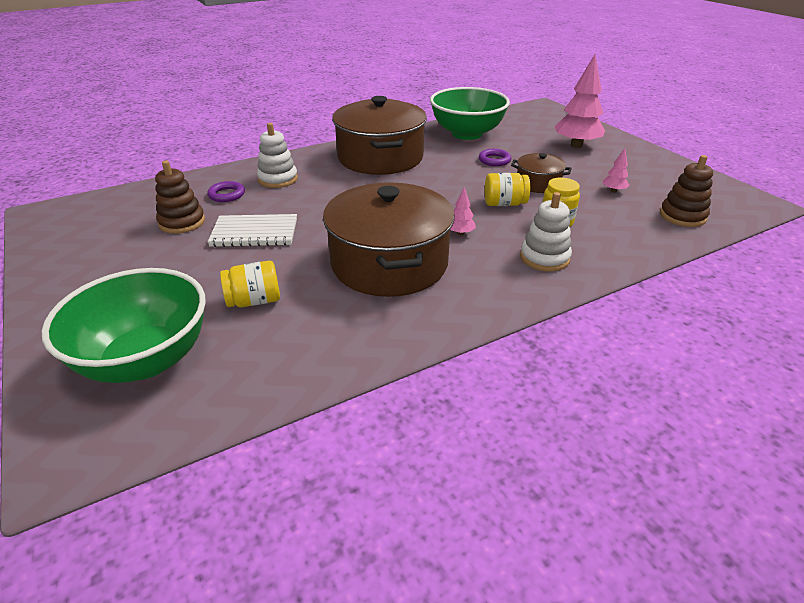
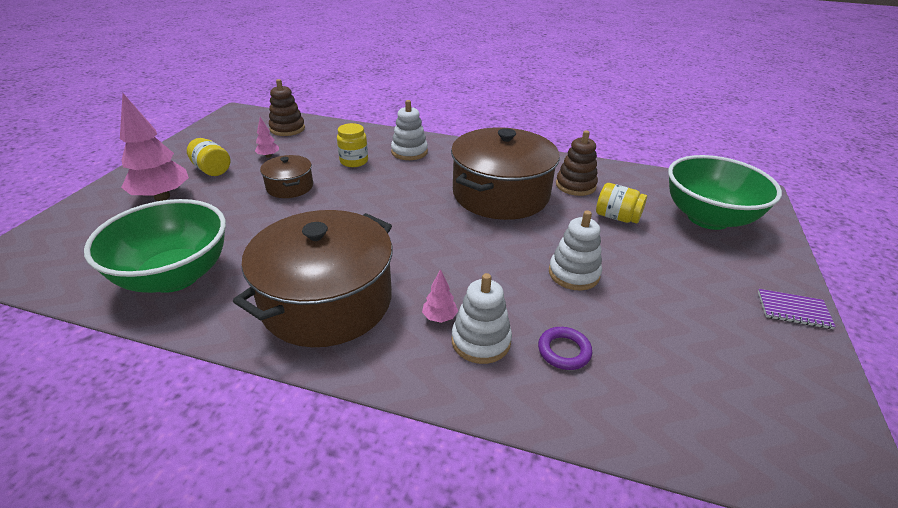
camera: 135 degrees left, 0 degrees up
(52, 292) = (793, 310): none -> purple notebook
(182, 222) = (641, 333): brown stacking toy -> brown stacking toy (575, 185)
(254, 233) = (574, 274): white notebook -> white stacking toy
(460, 233) = (422, 186): pink tree -> pink tree (439, 317)
(494, 160) = (254, 225): purple ring -> none
(504, 204) = (350, 187): yellow jar -> yellow jar (212, 169)

